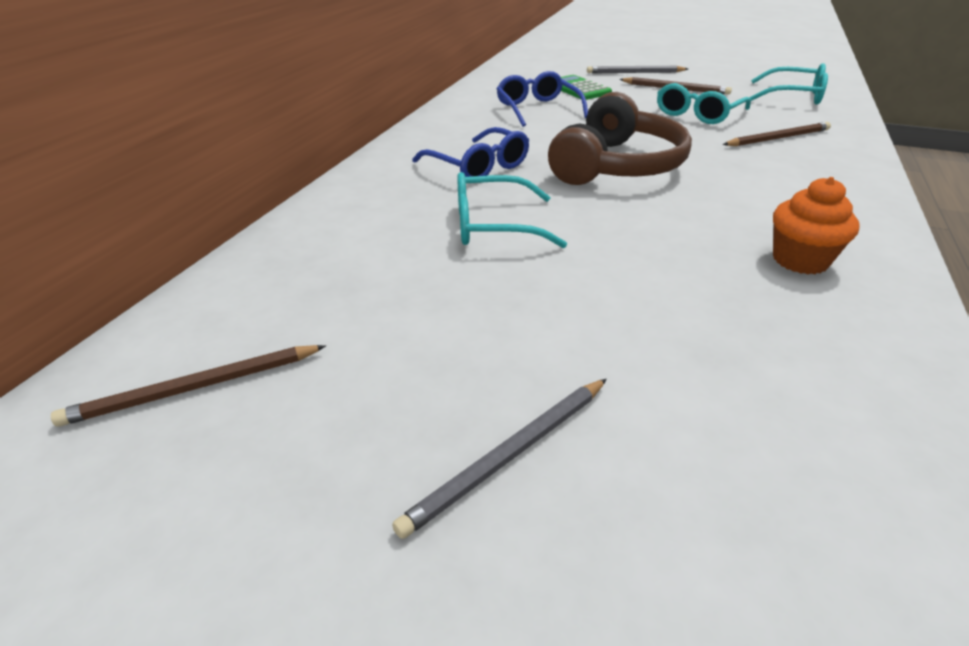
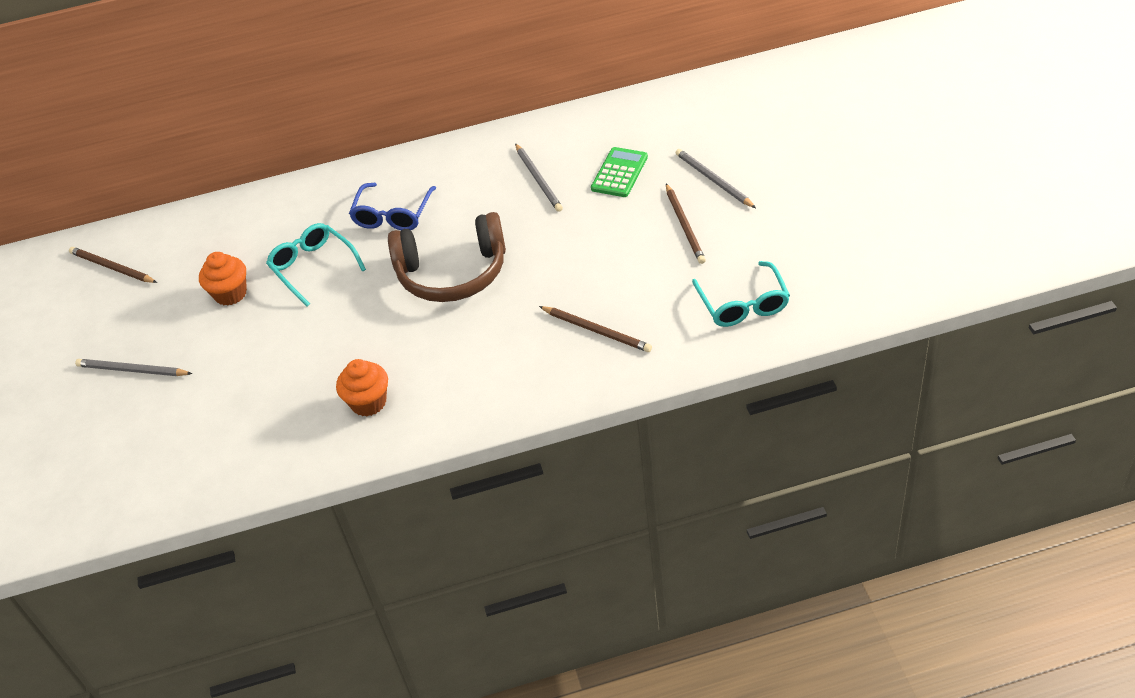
camera: 60 degrees right, 10 degrees up
(454, 293) = (230, 294): none -> orange cupcake
(537, 109) = (538, 179): blue glasses -> grey pencil
(698, 114) = (619, 266): turquoise glasses -> none

